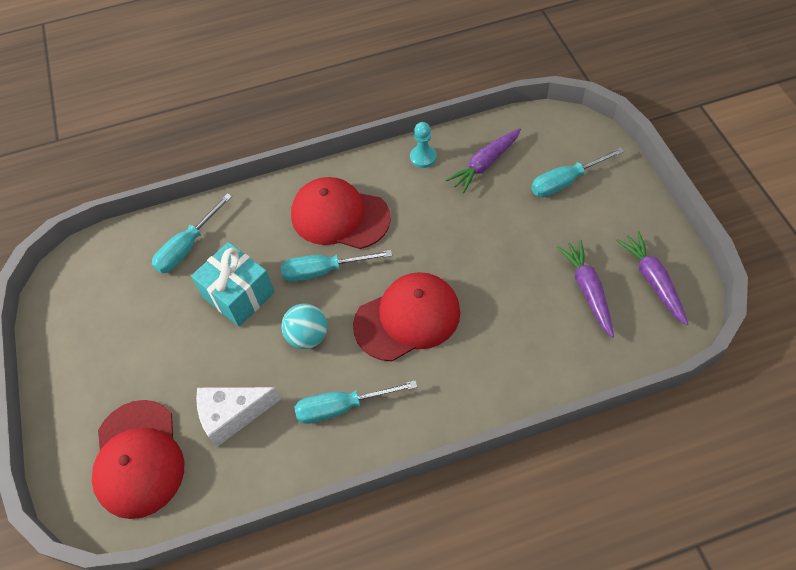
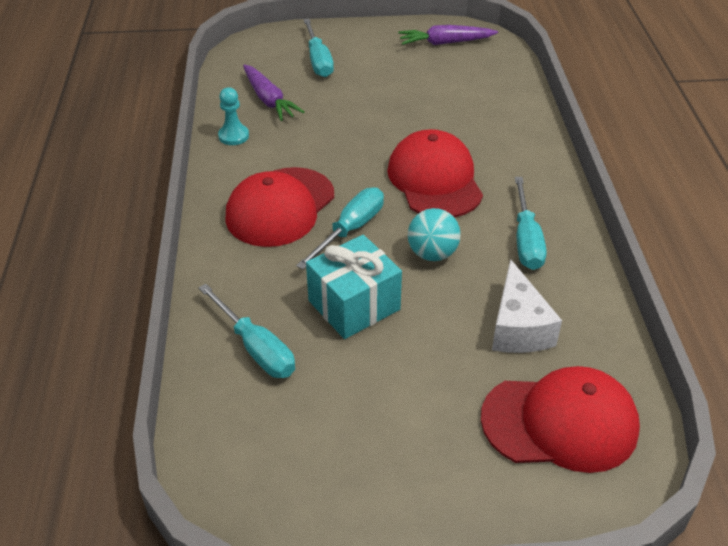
camera: 80 degrees left, 15 degrees down
(324, 271) = (350, 229): turquoise screwdriver -> turquoise screwdriver turned 150 degrees counterclockwise
(587, 290) = (442, 74): purple carrot -> none

